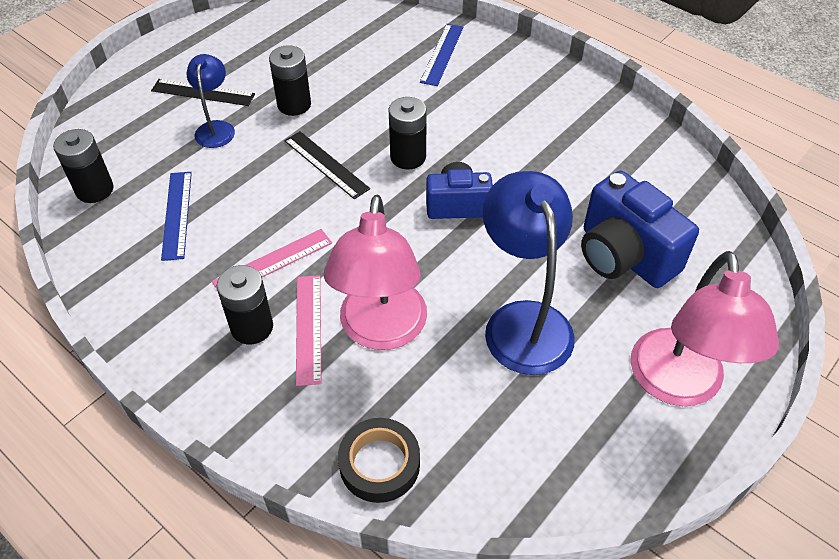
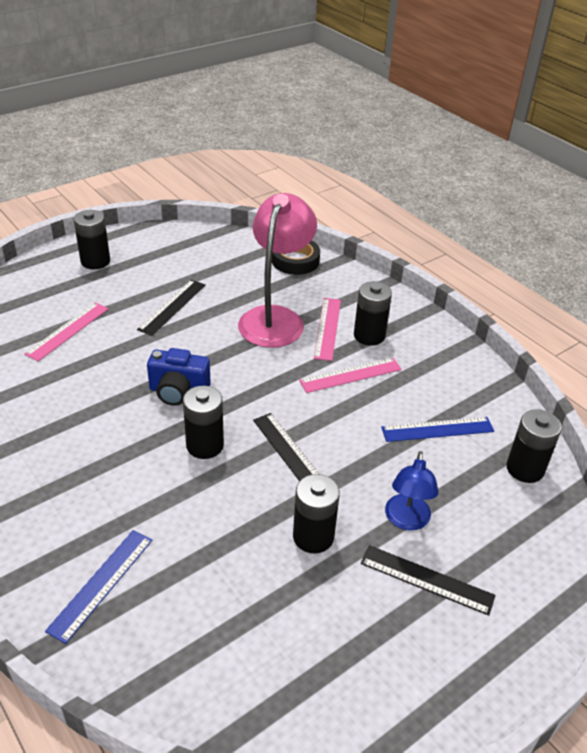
camera: 170 degrees left, 10 degrees down
(177, 214) = (437, 429): blue ruler -> blue ruler turned 75 degrees clockwise
(523, 321) = (172, 307): blue lamp -> black ruler
(624, 256) = (67, 331): blue camera -> pink ruler
(678, 385) = (95, 261): pink lamp -> black battery

